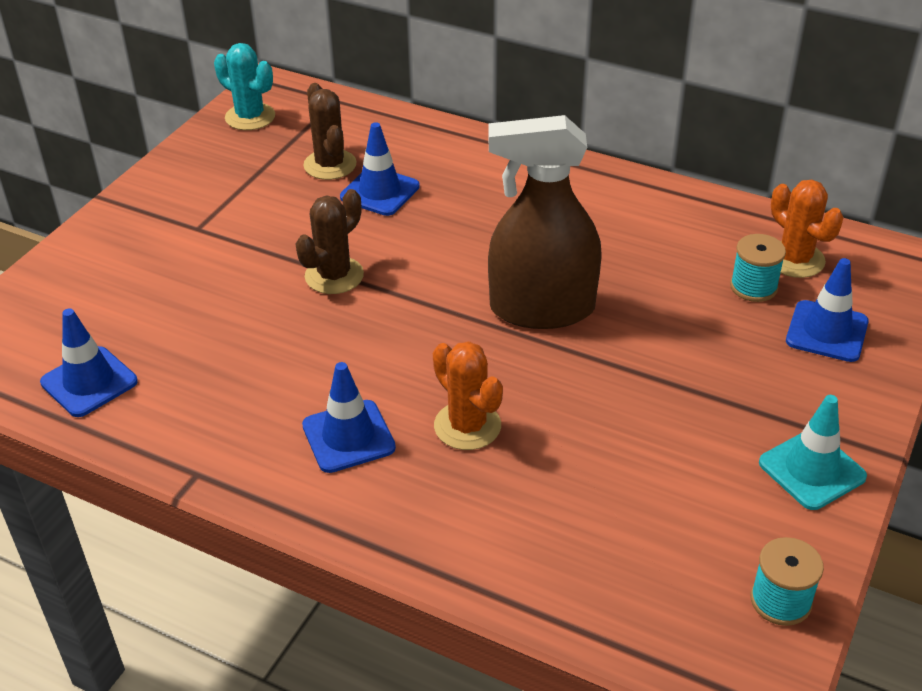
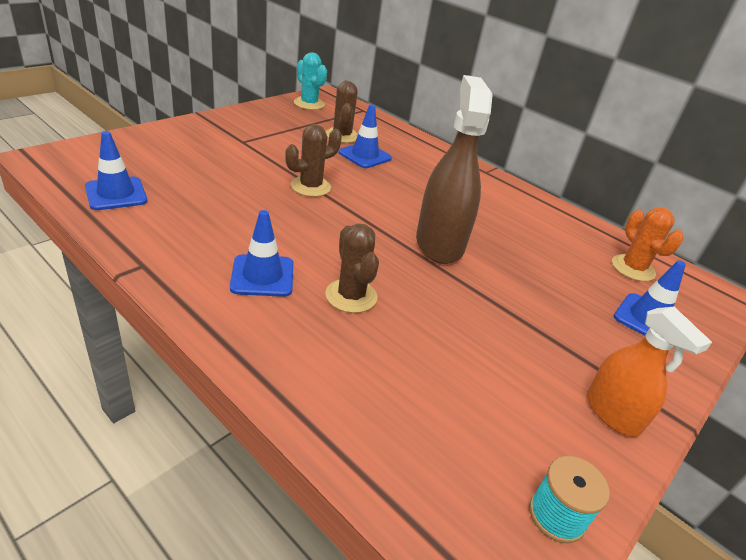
camera: 10 degrees right, 5 degrees down
(467, 426) = (351, 296): orange cactus -> brown cactus
(542, 309) = (439, 243): brown spray bottle -> brown spray bottle turned 75 degrees clockwise
(753, 287) = (597, 275): turquoise spool -> none
(812, 470) = (612, 413): turquoise traffic cone -> orange spray bottle

